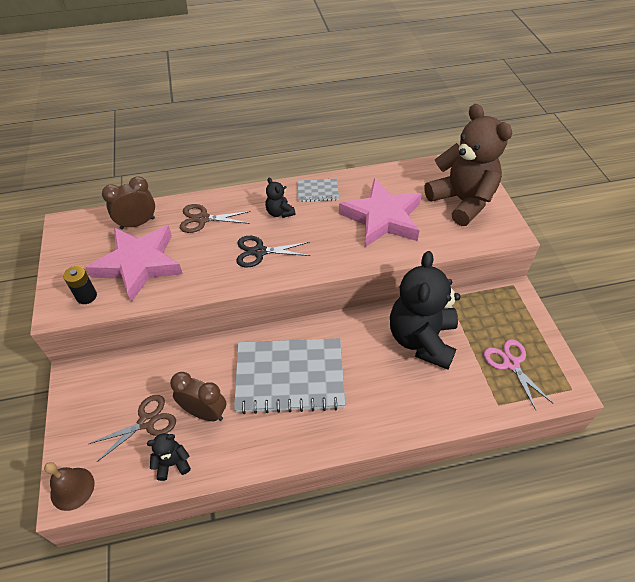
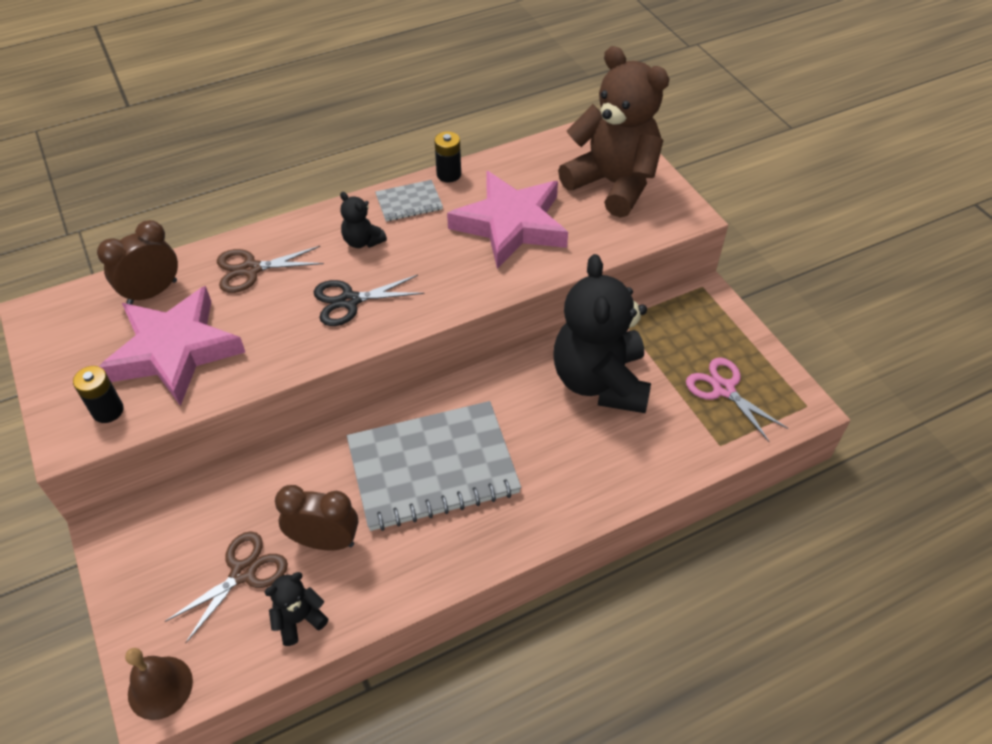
camera: 15 degrees left, 0 degrees up
(349, 176) = (449, 174): none -> black battery

